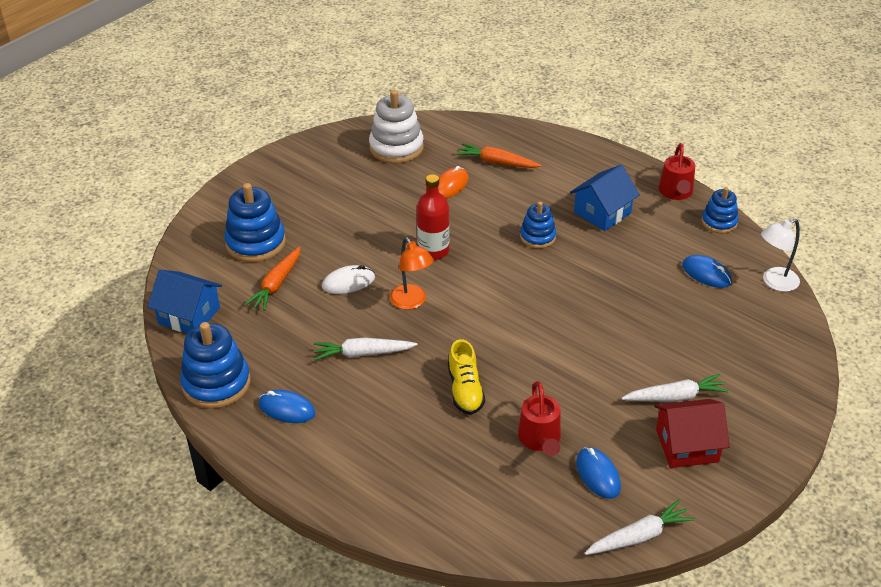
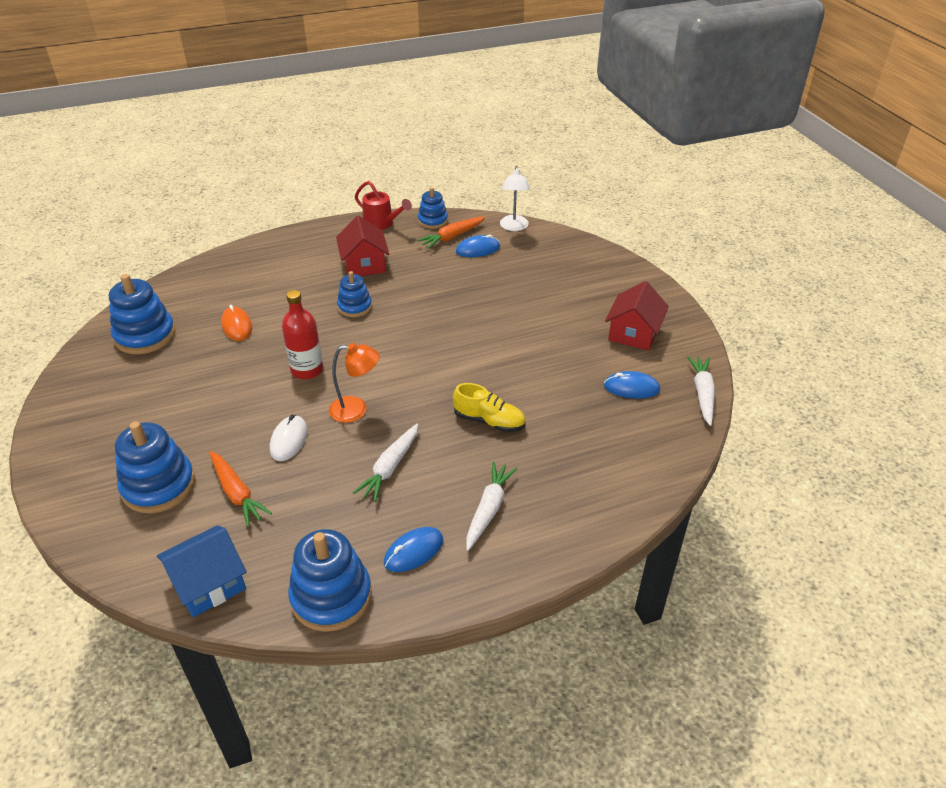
camera: 60 degrees left, 0 degrees up
(396, 147) = (145, 335): white stacking toy -> blue stacking toy
(497, 162) = (241, 289): orange carrot -> orange carrot (452, 237)
(540, 440) = (575, 402): red watering can -> none
(602, 213) = (364, 264): blue house -> red house
(675, 397) = (584, 317): white carrot -> white carrot (488, 509)

